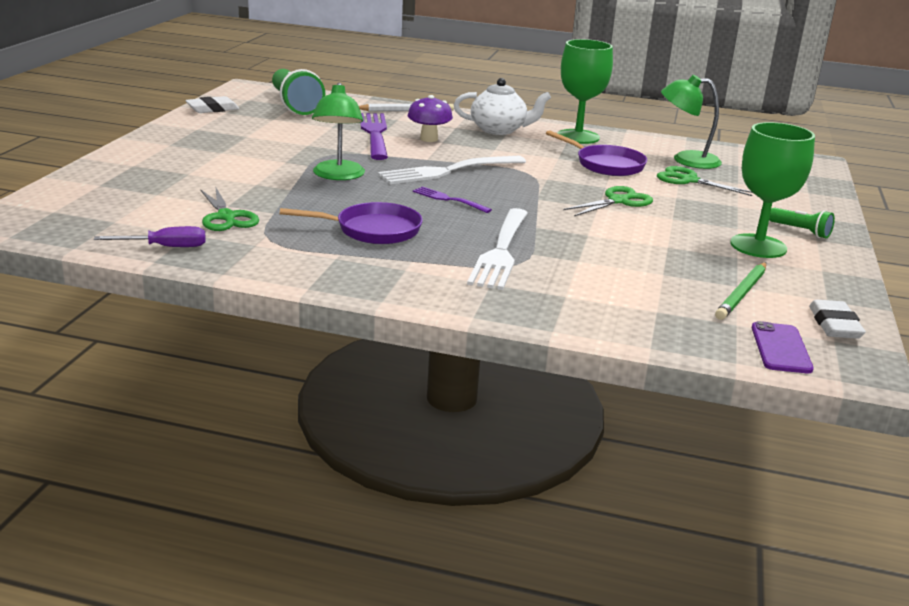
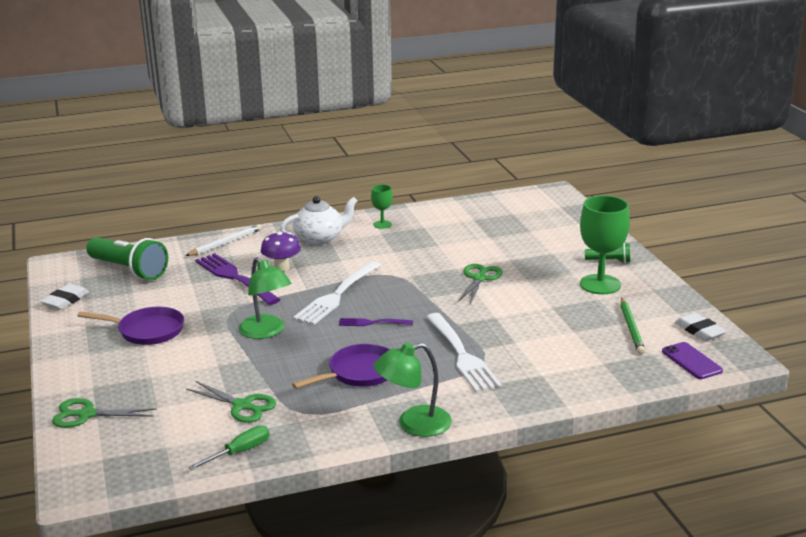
camera: 30 degrees left, 0 degrees up
(165, 247) = (239, 452): purple screwdriver -> green screwdriver
(578, 137) = (382, 224): green goblet -> green goblet, size x0.50
(606, 165) = (433, 246): purple pan -> purple pan (147, 331)
(686, 160) = (477, 221): green lamp -> green lamp (414, 424)
(689, 180) = (500, 240): green scissors -> green scissors (86, 414)

